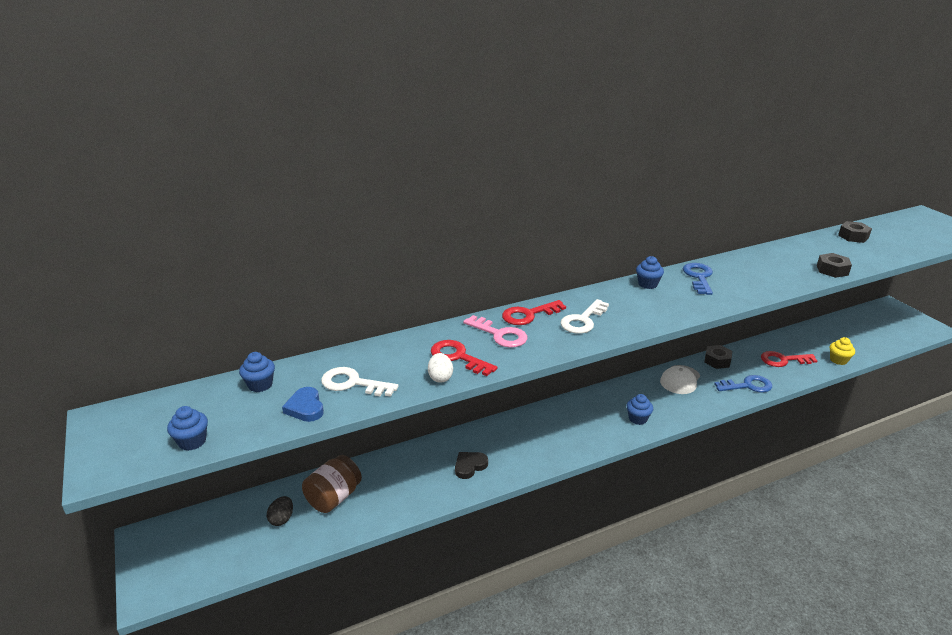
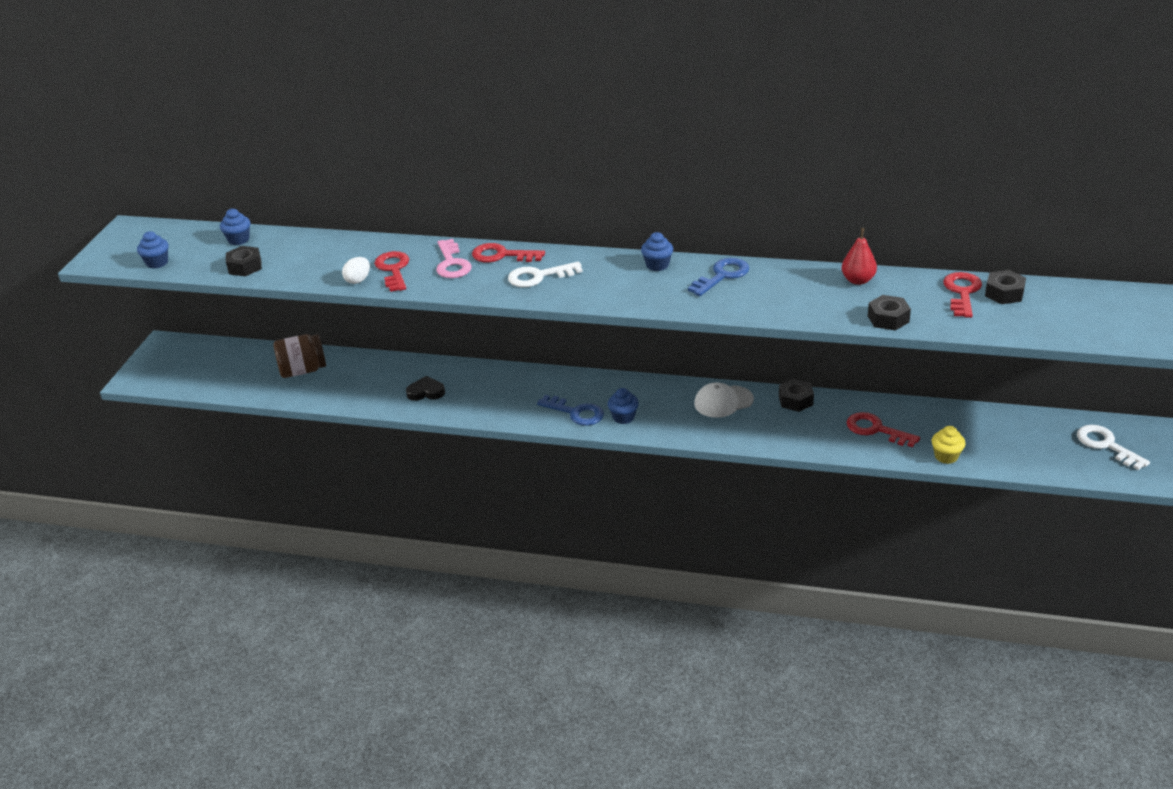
camera: 40 degrees right, 5 degrees up
(282, 519) = (254, 370): black egg -> none
(305, 407) = (245, 267): blue heart -> black nut
(353, 383) = (295, 261): white key -> white key (1106, 445)
(747, 386) = (787, 436): blue key -> blue key (576, 413)
(774, 254) = (858, 280): none -> red pear
(835, 243) = (962, 292): none -> red key

